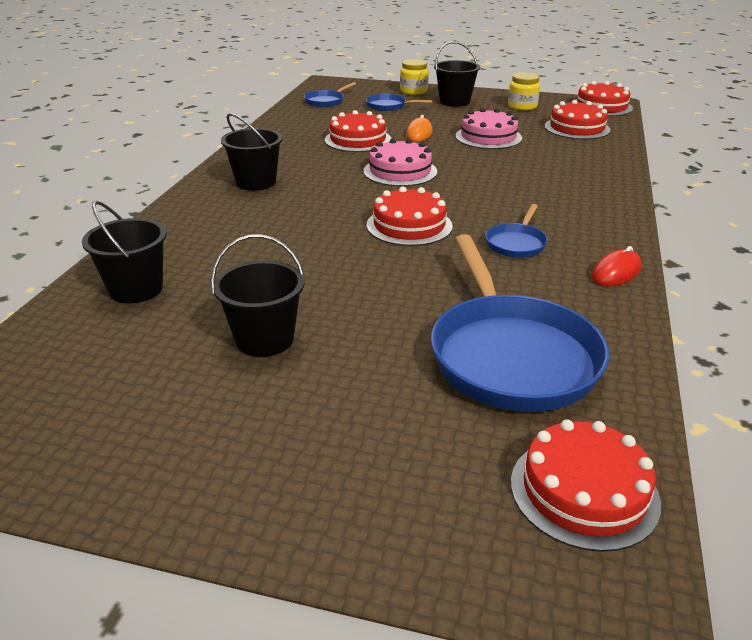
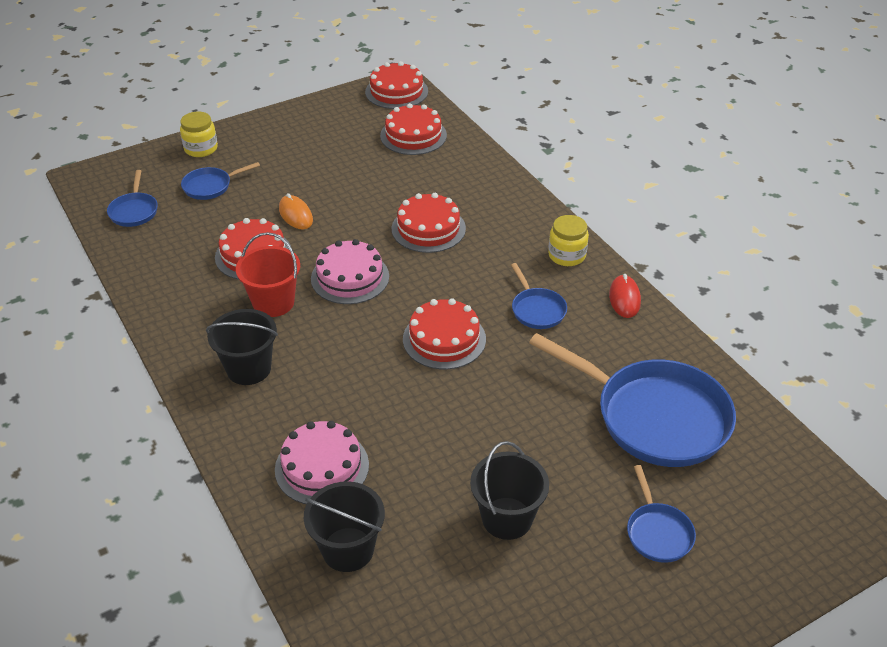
camera: 45 degrees left, 10 degrees up
(328, 162) = (273, 302): none -> red bucket
(369, 430) = (657, 532): none -> blue pan
(454, 102) = (263, 147): black bucket -> none
(488, 137) = (360, 187): pink cake -> pink cake (322, 467)
(522, 106) = (332, 124): yellow jar -> yellow jar (567, 255)
(584, 491) = (789, 483): red cake -> red cake (428, 228)

